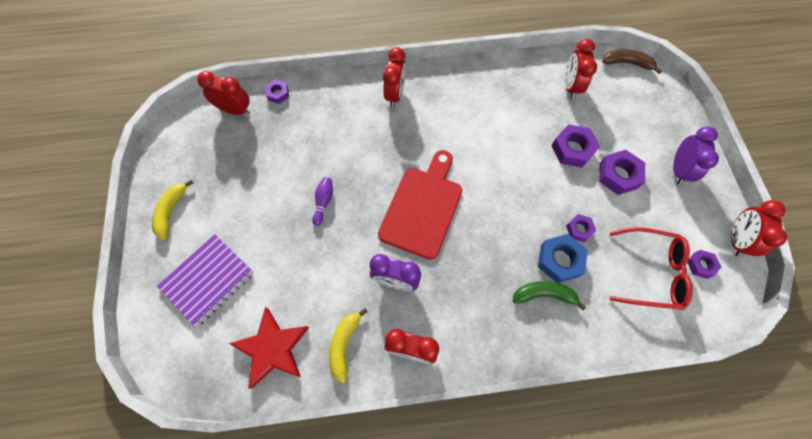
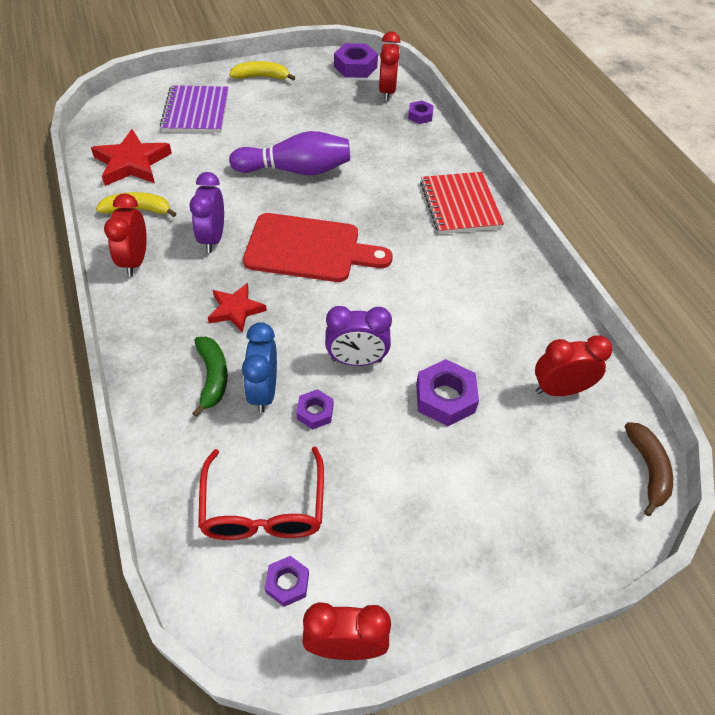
camera: 75 degrees right, 15 degrees down
(208, 280) = (196, 111): purple notebook -> purple notebook turned 60 degrees clockwise
(323, 202) = (295, 170): purple bowling pin -> purple bowling pin, size x2.15
(395, 94) = (460, 205): red clock -> red notebook
(479, 271) = (236, 310): none -> red star
(559, 260) = (263, 391): blue nut -> blue clock
(618, 175) = (419, 460): purple nut -> purple nut (355, 67)
(678, 170) = (457, 551): purple clock -> purple clock (356, 360)

